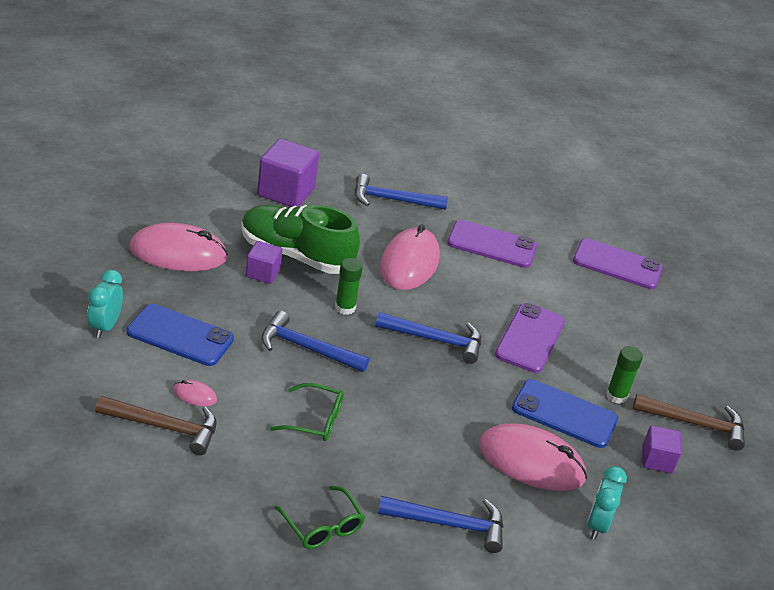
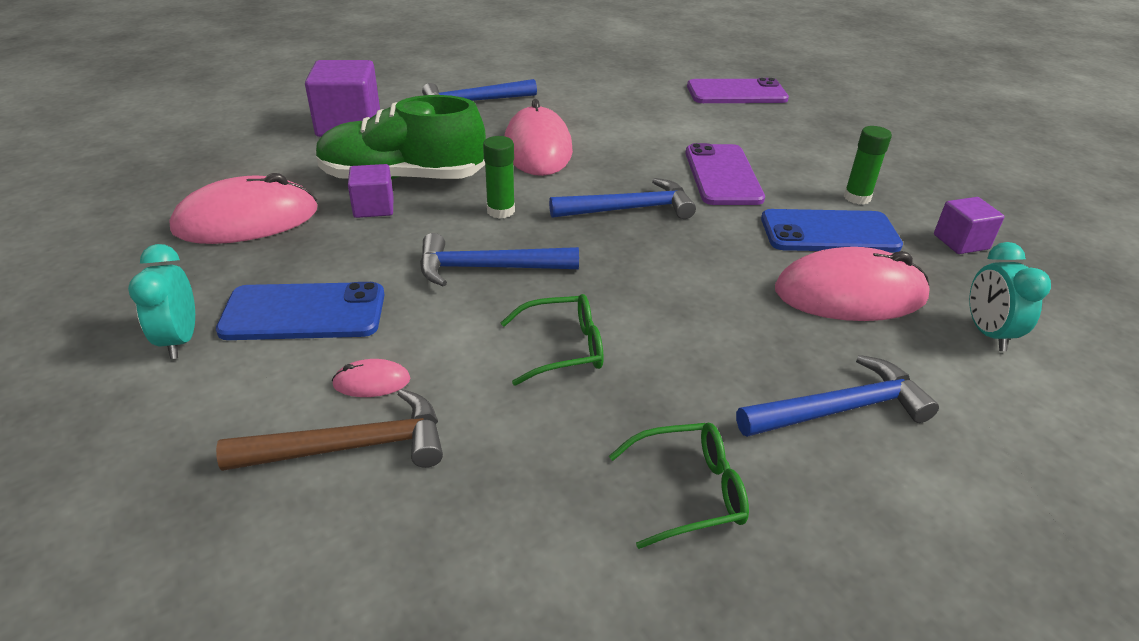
camera: 20 degrees left, 0 degrees up
(322, 526) = (689, 491): green glasses -> green glasses turned 45 degrees counterclockwise
(492, 244) = (607, 110): purple phone -> none
(695, 424) = (952, 196): brown hammer -> none

